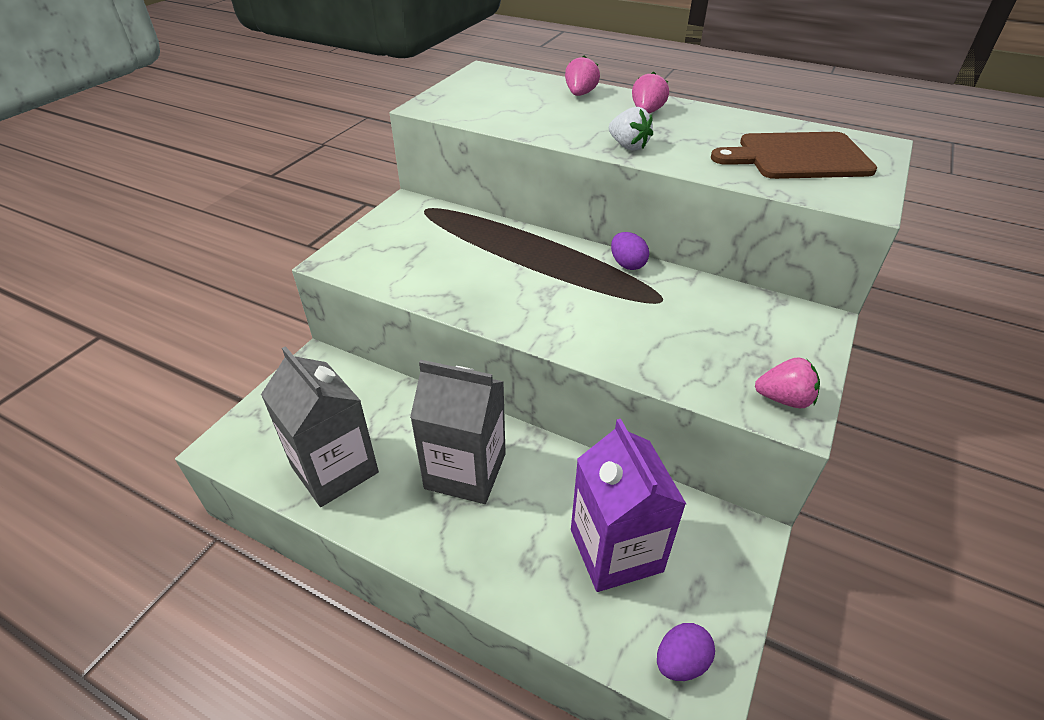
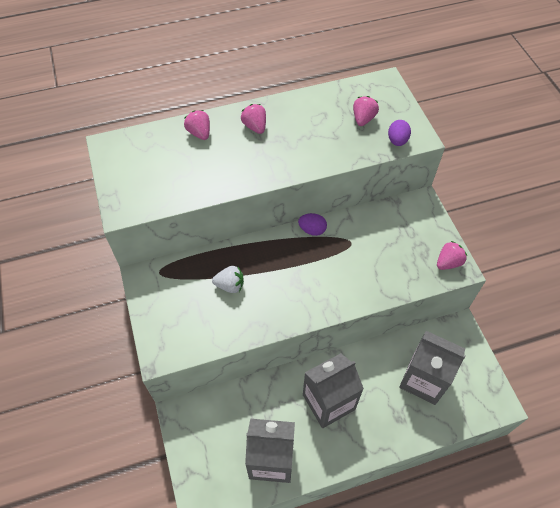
camera: 45 degrees left, 15 degrees up
(616, 550) = (423, 380): purple carton -> grey carton
(628, 146) = (279, 167): white strawberry -> white strawberry (230, 285)
(681, 662) = (485, 403): purple egg -> purple egg (397, 141)
(798, 157) = (363, 119): brown cutting board -> pink strawberry

